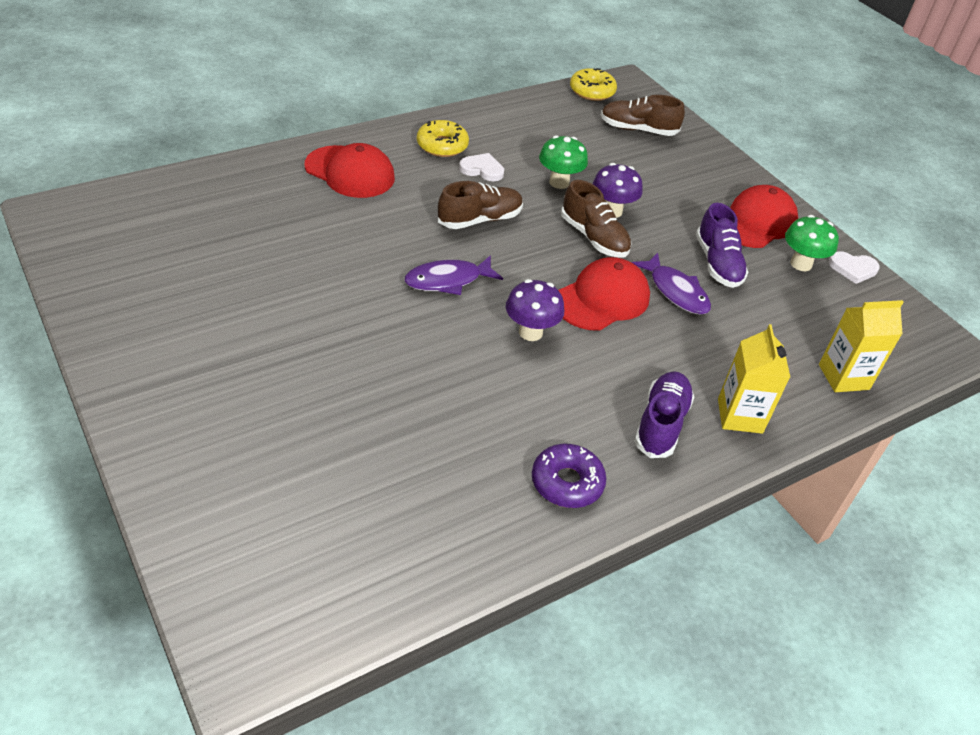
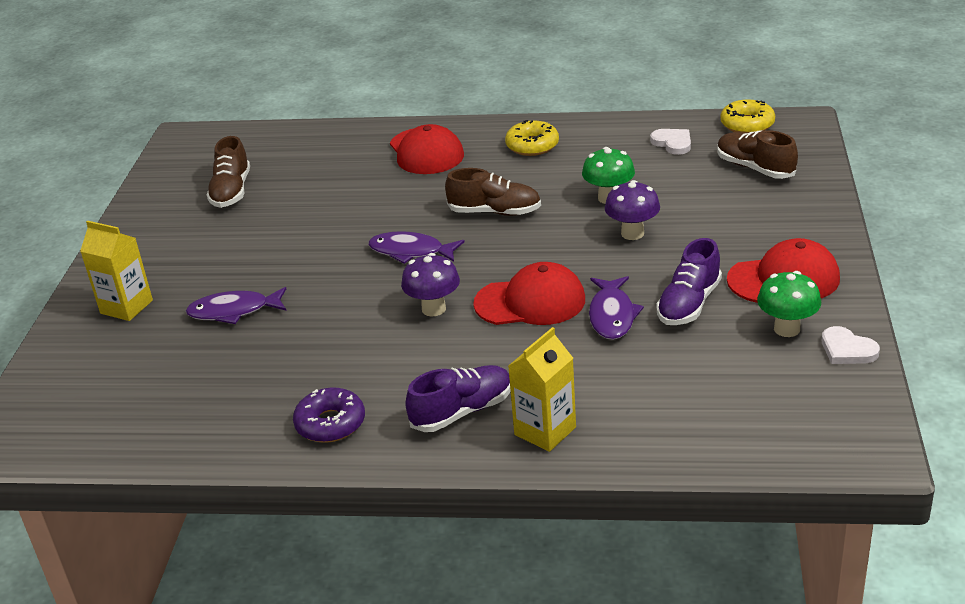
camera: 45 degrees right, 10 degrees down
(342, 400) = (233, 311): none -> purple fish
(482, 169) = (546, 172): white heart -> white heart (672, 143)
(594, 238) = (585, 251): brown shoe -> brown shoe (231, 191)
(843, 377) = (699, 437): yellow carton -> yellow carton (126, 307)

